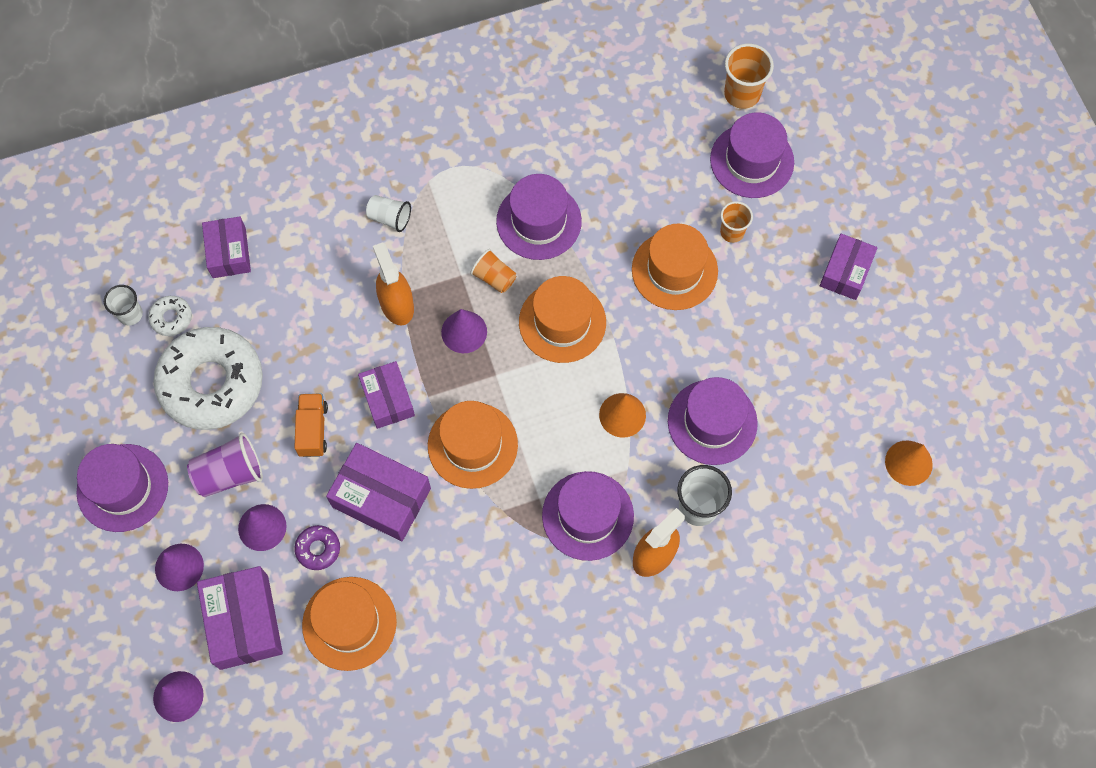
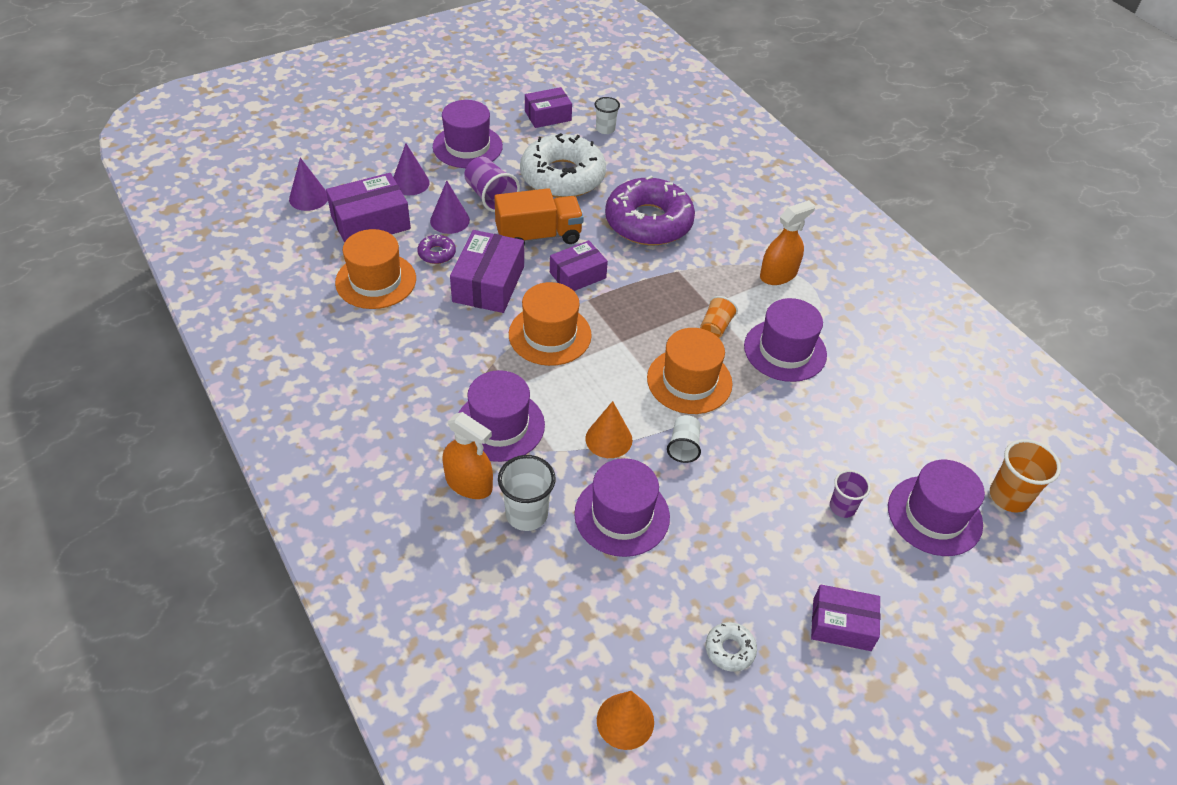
camera: 75 degrees right, 20 degrees down
(171, 318) = (609, 149): white donut -> white donut (730, 650)
(229, 253) = (675, 169): purple box -> purple box (548, 116)
(313, 430) = (538, 236): orange truck -> orange truck, size x1.61
(316, 304) = (648, 222): none -> purple donut
(390, 218) = (744, 253): white cup -> white cup (683, 446)
(397, 304) = (666, 268): orange spray bottle -> orange spray bottle (778, 274)
(464, 332) = (656, 314): purple cone -> none
(674, 270) = (777, 462): orange hat -> none
(732, 232) = (842, 507): orange cup -> purple cup

